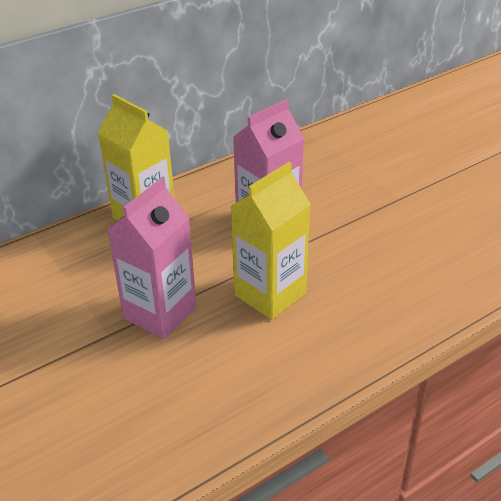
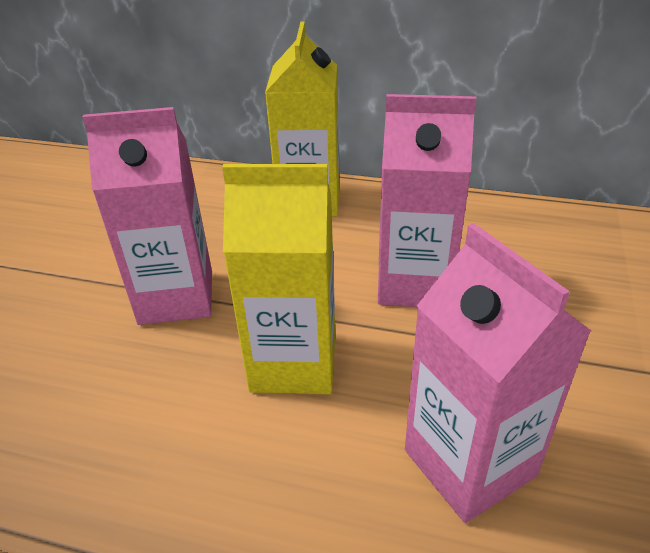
camera: 50 degrees right, 0 degrees up
(389, 275) = (469, 463): none -> pink carton

